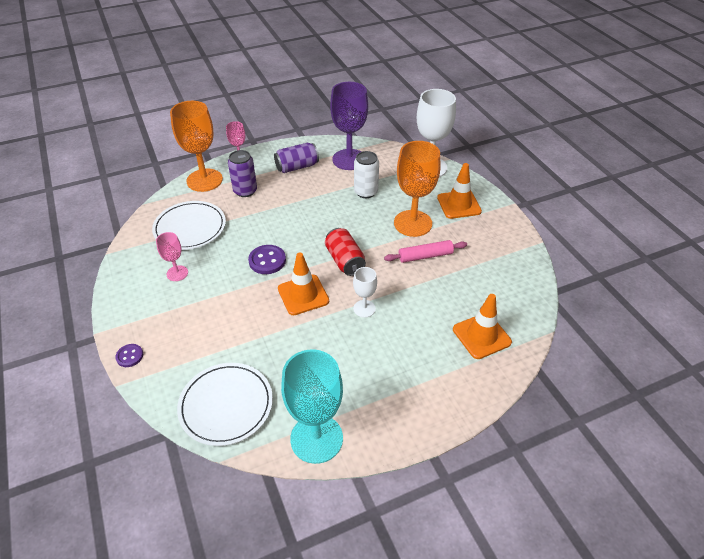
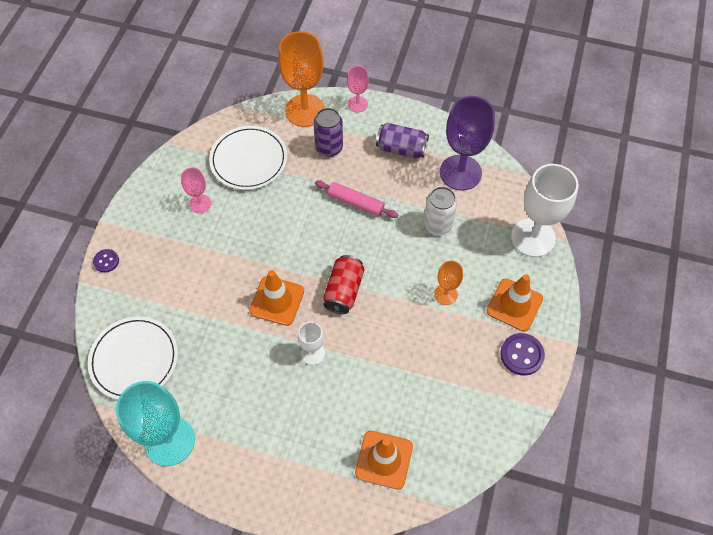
camera: 40 degrees right, 15 degrees up
(267, 261) = (280, 242): purple button -> purple button (521, 355)
(413, 223) = (445, 294): orange goblet -> orange goblet, size x0.51
(425, 256) = (420, 339): pink rolling pin -> pink rolling pin (356, 202)

